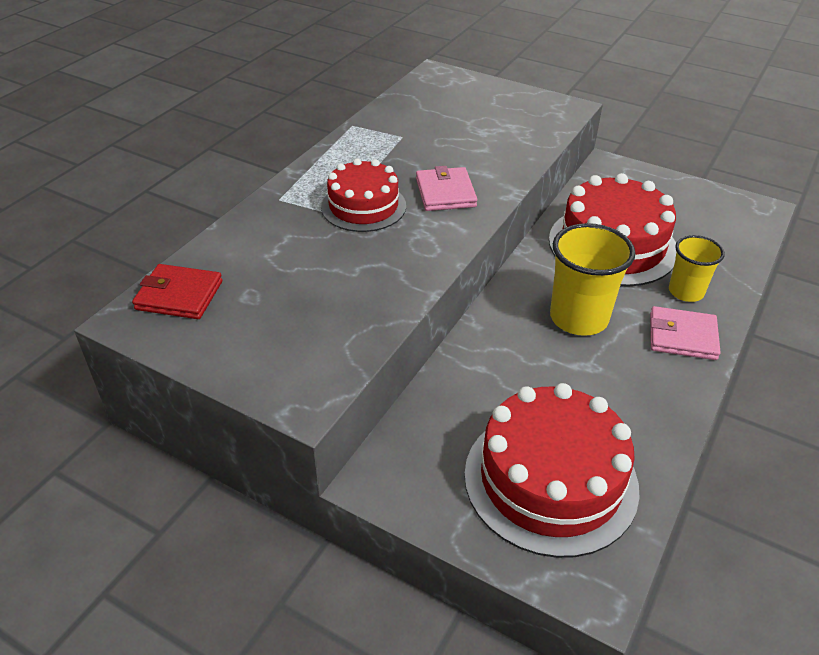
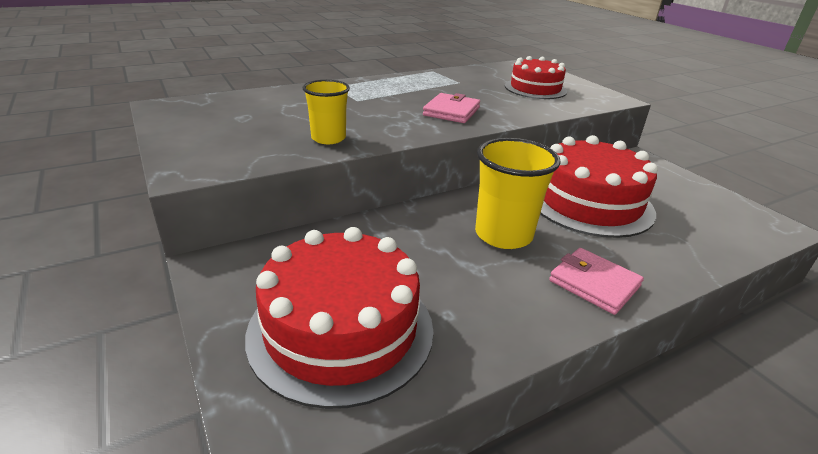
camera: 30 degrees right, 10 degrees down
(179, 295) = (205, 105): red wallet -> none
(363, 206) = (382, 102): red cake -> red cake (535, 88)
(686, 292) = (632, 254): yellow cup -> yellow cup (328, 138)

